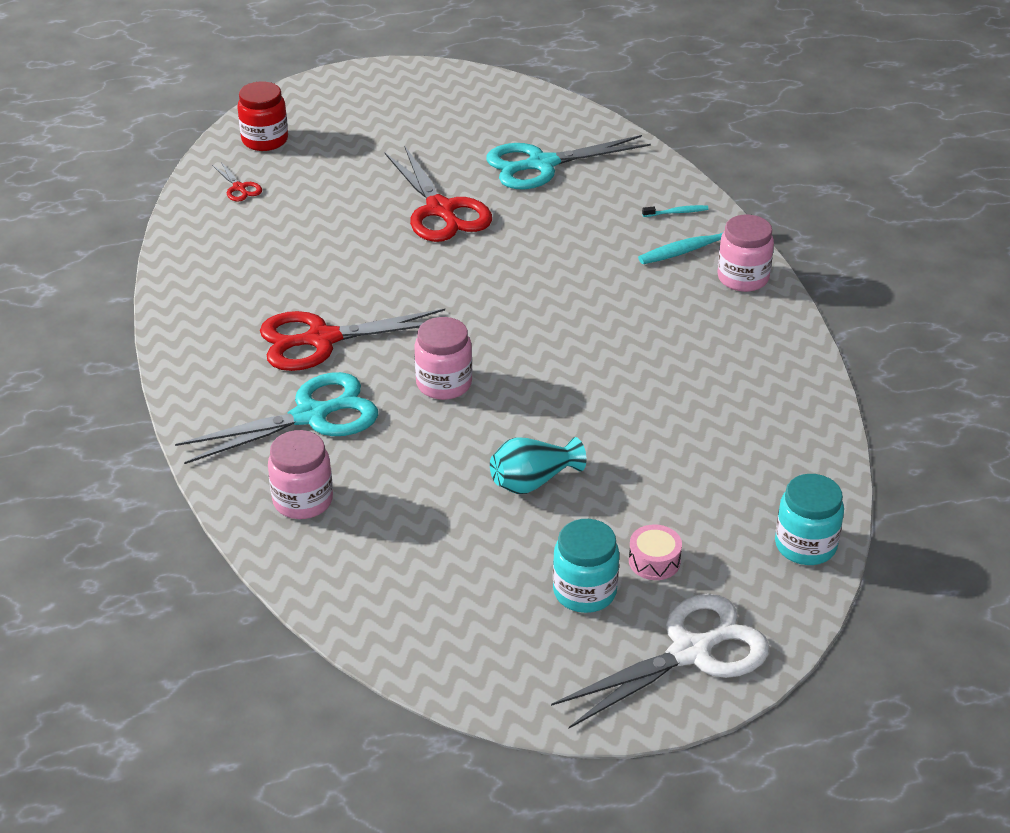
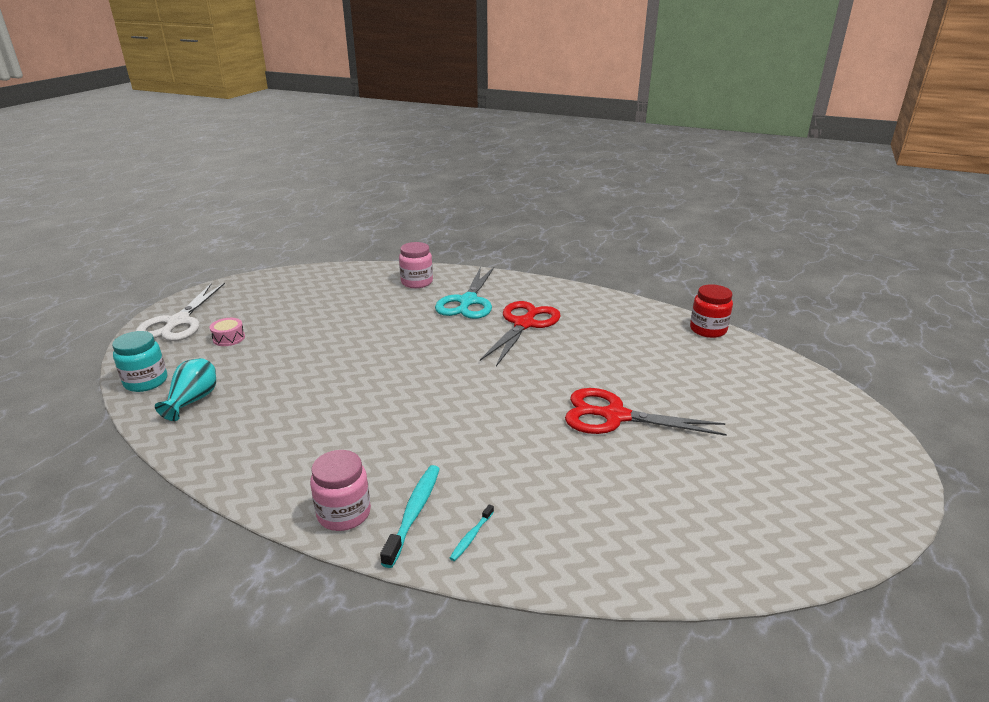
camera: 130 degrees right, 10 degrees down
(239, 188) = (726, 354): red scissors -> none
(265, 140) = (792, 385): red jar -> red jar (708, 330)
(444, 384) = (435, 341): pink jar -> none
(533, 481) = (328, 333): turquoise vase -> turquoise vase (193, 401)
(541, 164) = (634, 500): turquoise scissors -> none
(584, 591) = (252, 315): turquoise jar -> none

